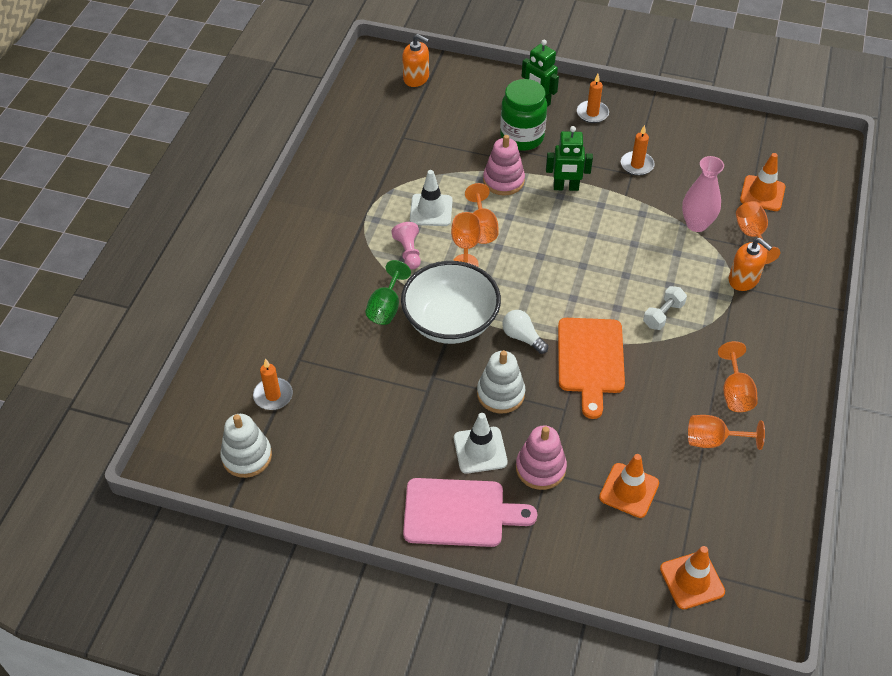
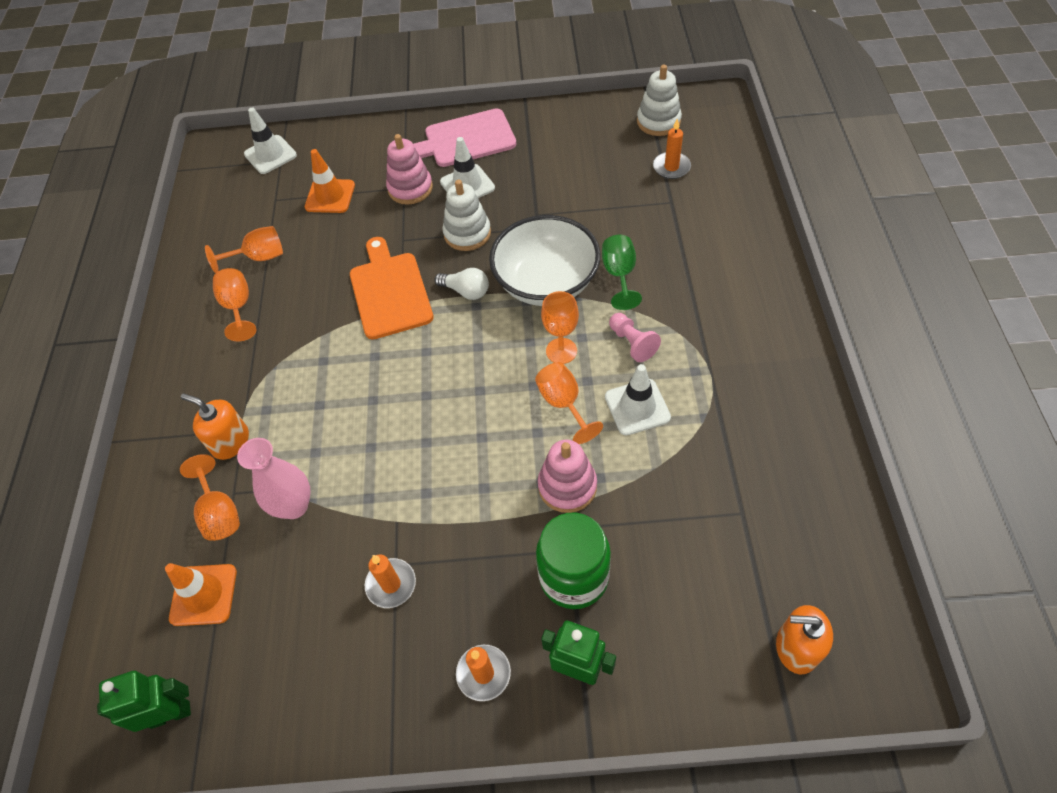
camera: 165 degrees right, 5 degrees up
(566, 187) = (480, 505): green robot -> green robot (170, 714)
(663, 315) = (321, 365): white dumbbell -> none
(692, 580) = (270, 155): orange traffic cone -> white traffic cone

